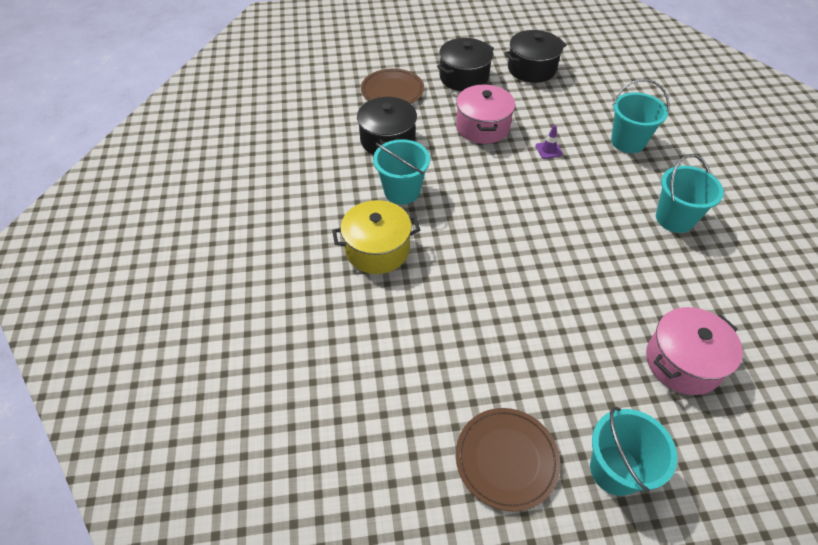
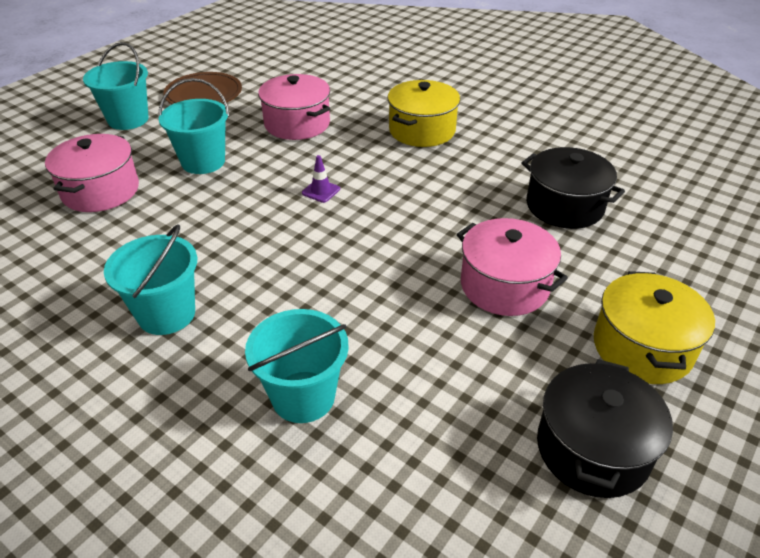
camera: 135 degrees right, 10 degrees down
(392, 91) = (668, 261): brown plate -> none
(402, 191) = (472, 174): turquoise bucket -> turquoise bucket (203, 162)
(460, 331) = (297, 124): none -> pink pot
(464, 77) = (642, 347): black pot -> yellow pot
(548, 150) = (393, 308): purple traffic cone -> purple traffic cone (321, 191)

